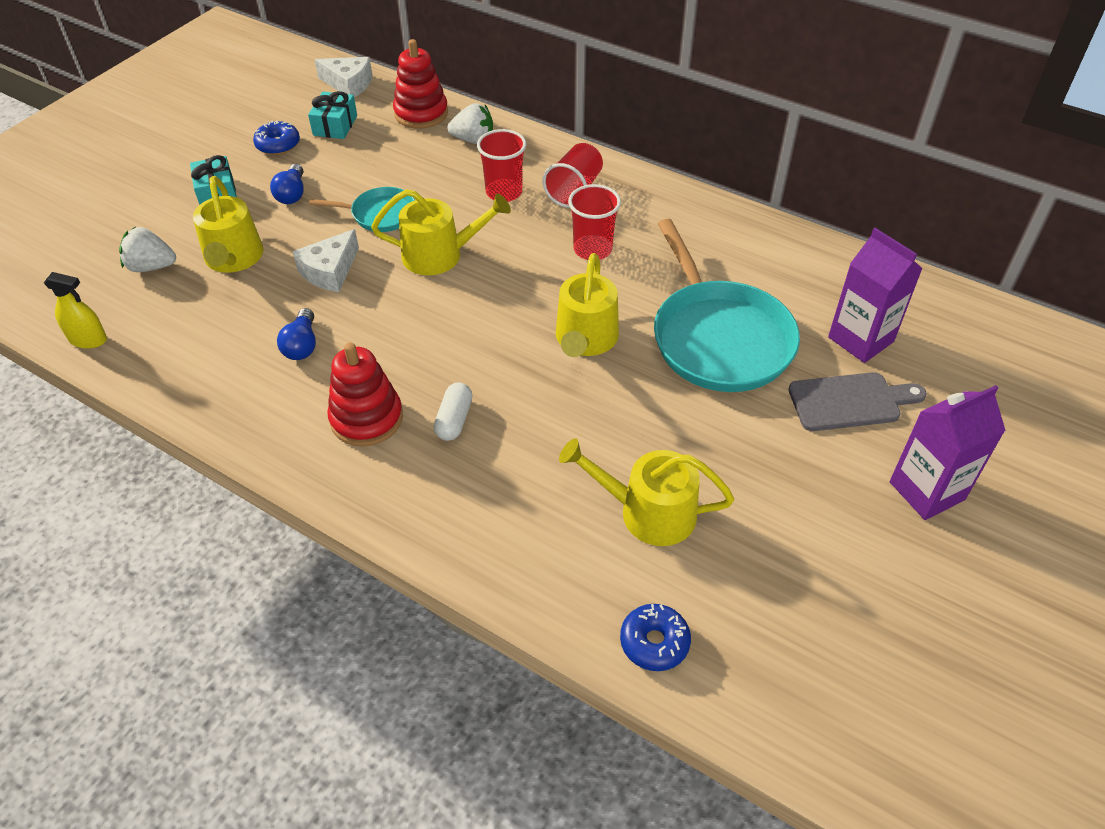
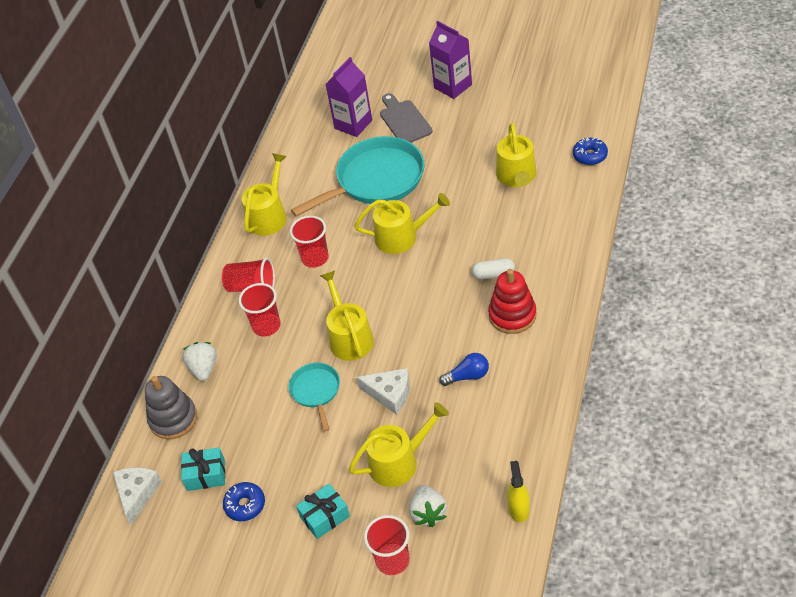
camera: 100 degrees left, 0 degrees up
(124, 229) = (392, 560): none -> red cup
(292, 194) = (309, 461): blue light bulb -> none
(421, 113) = (173, 419): red stacking toy -> grey stacking toy
(694, 222) = (269, 216): none -> yellow watering can

